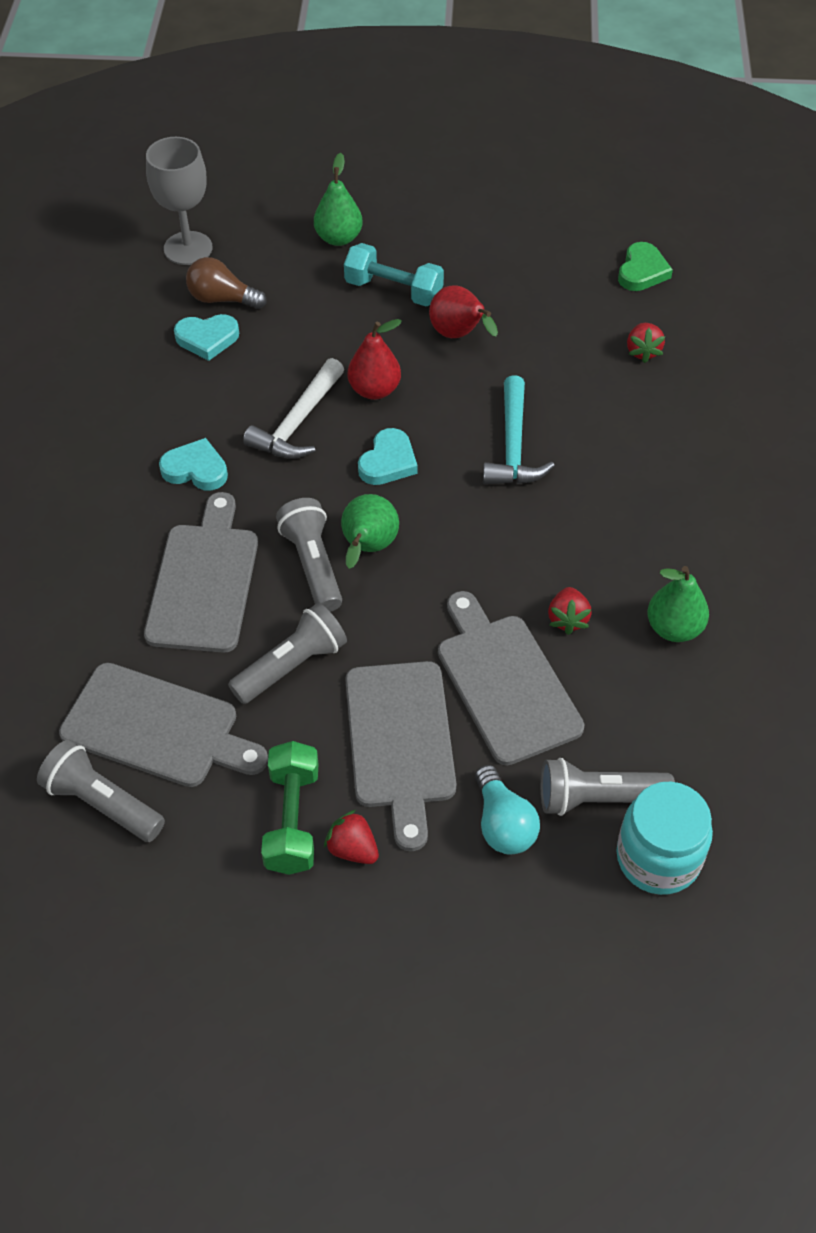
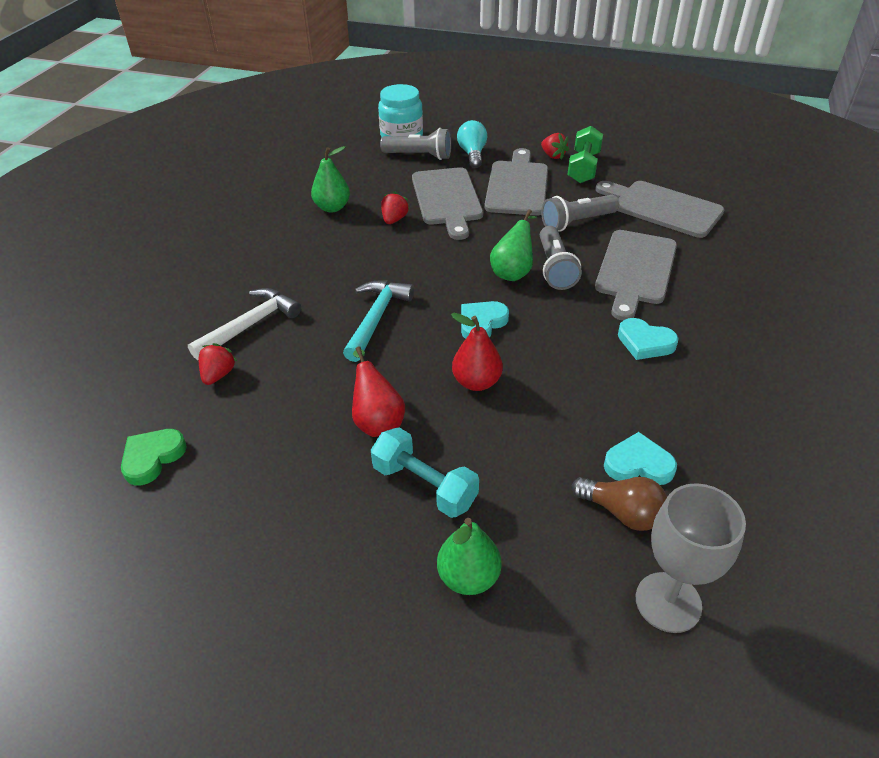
camera: 165 degrees left, 10 degrees down
(102, 803) = (691, 185): grey flashlight -> none
(298, 422) = (552, 365): white hammer -> white hammer (250, 325)

